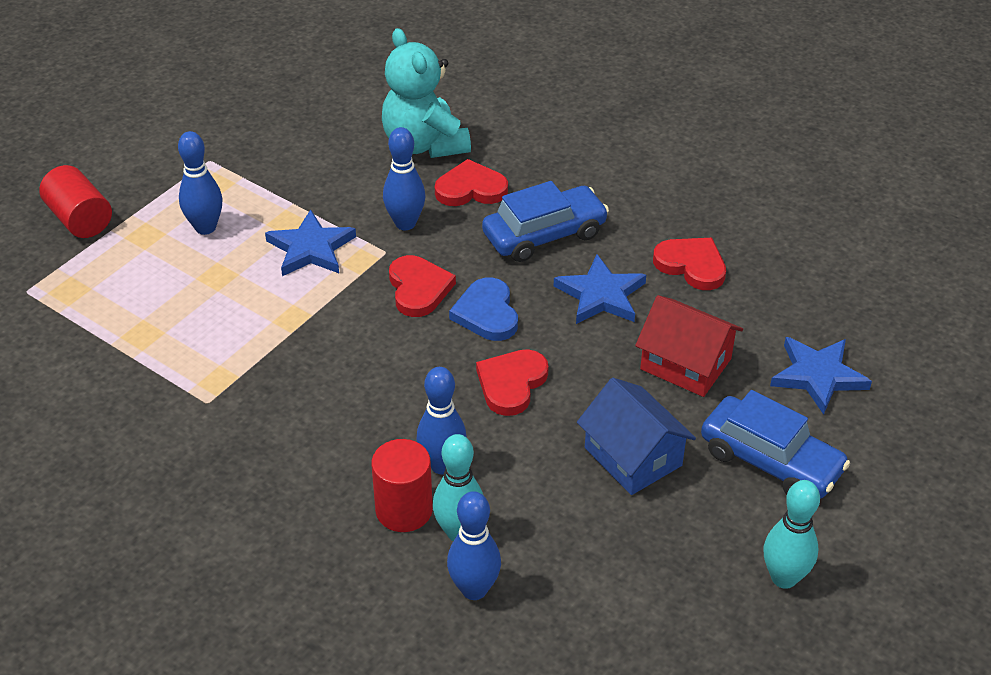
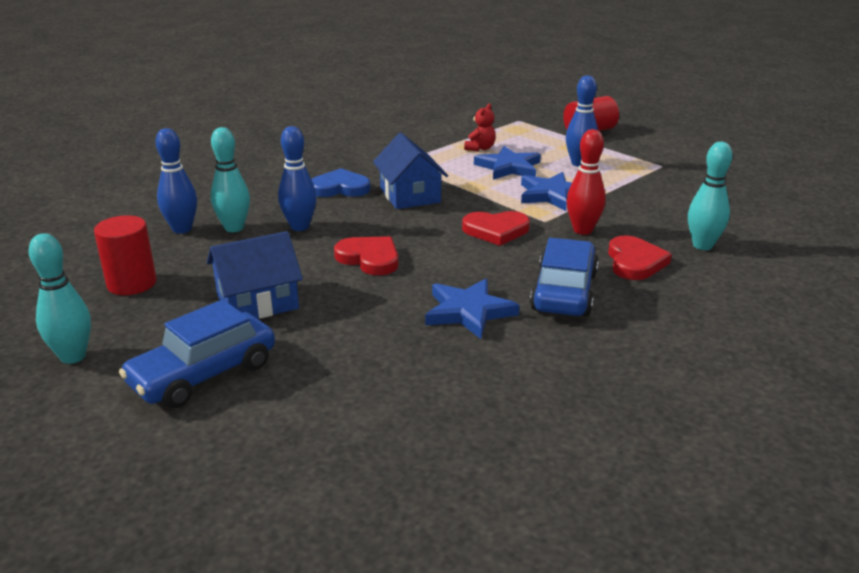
camera: 100 degrees right, 15 degrees down
(151, 323) = (480, 148): none -> red teddy bear
(328, 374) = (410, 195): none -> blue house
(404, 510) = (267, 212): red cylinder -> red cylinder (132, 283)
(405, 223) = (582, 230): blue bowling pin -> red bowling pin
(424, 144) = (702, 245): turquoise teddy bear -> turquoise bowling pin
(487, 313) = (458, 255): blue heart -> blue heart (340, 188)
(544, 234) = (563, 292): blue car -> blue car turned 150 degrees counterclockwise
(685, 364) = (355, 346): red house -> none
(691, 265) = (504, 373): red heart -> none
(818, 376) = (298, 431): blue star -> blue star (509, 167)

